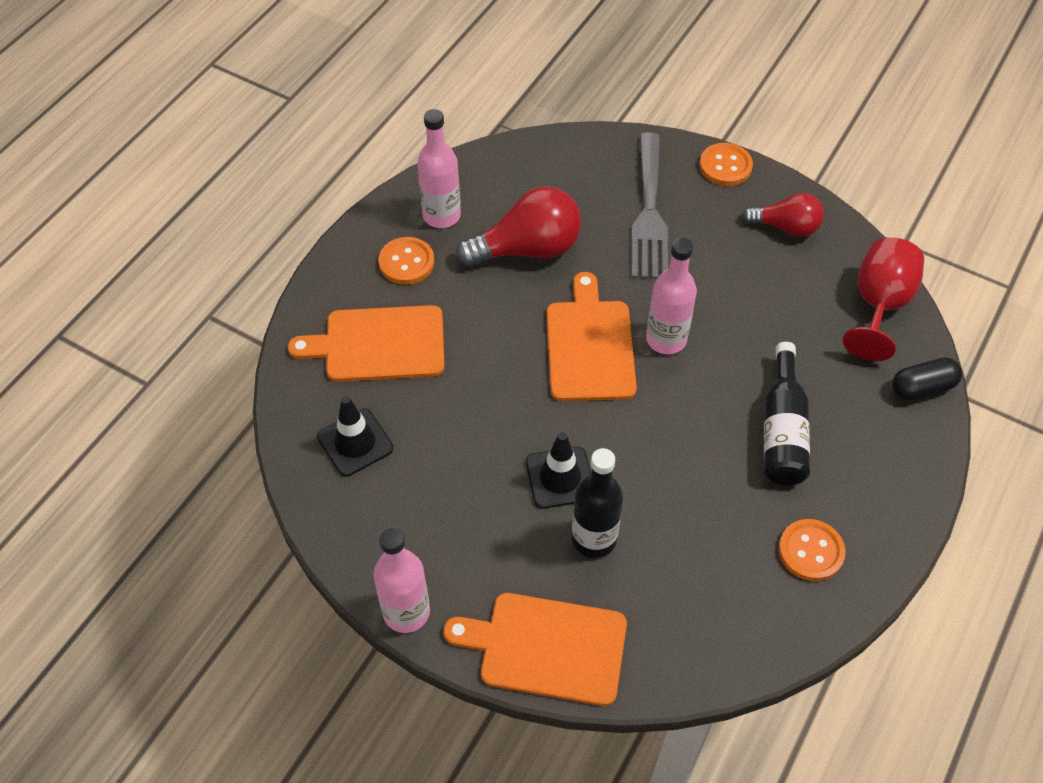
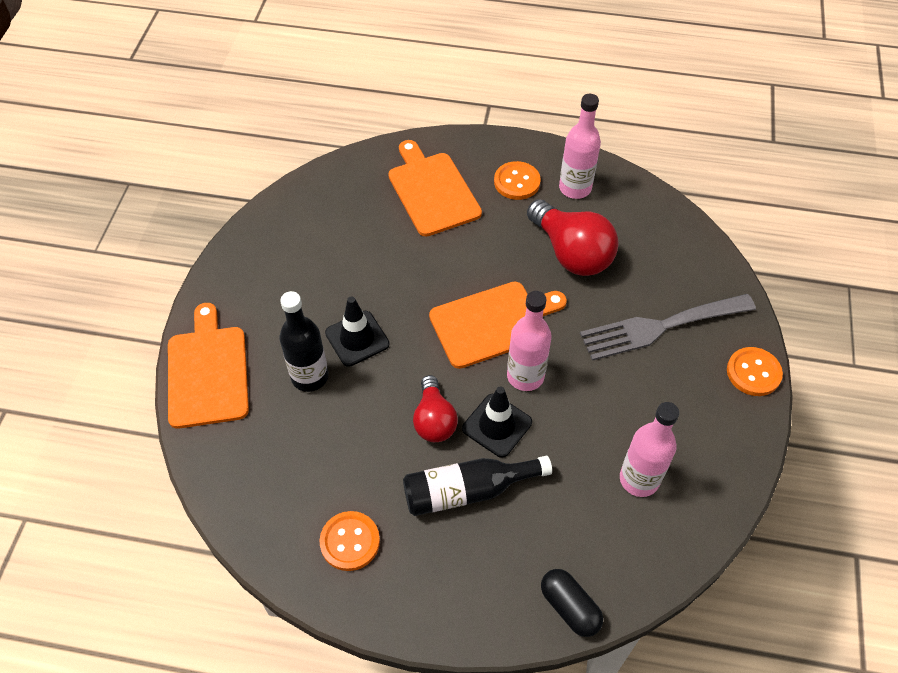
camera: 70 degrees right, 0 degrees up
(355, 442) = (341, 206): black traffic cone -> black traffic cone (497, 425)
(406, 612) = (214, 279): pink bottle -> pink bottle (639, 479)
(786, 227) = (707, 441): red light bulb -> red light bulb (434, 420)
(879, 305) = (653, 546): red goblet -> none

